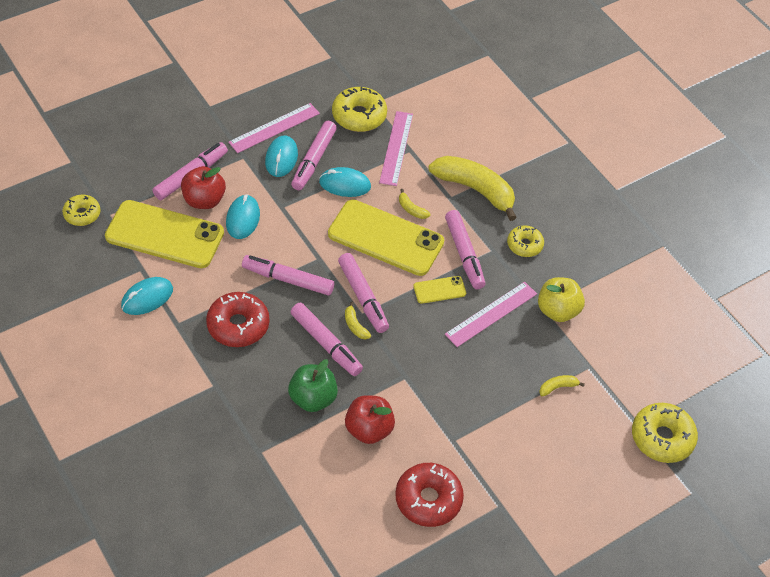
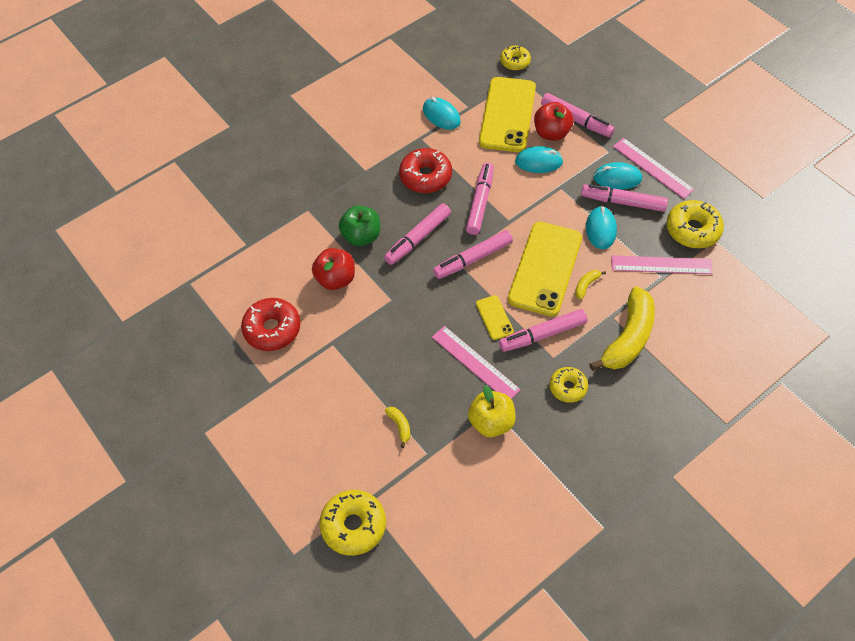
camera: 90 degrees right, 5 degrees up
(355, 325) = (441, 257): yellow banana -> none

